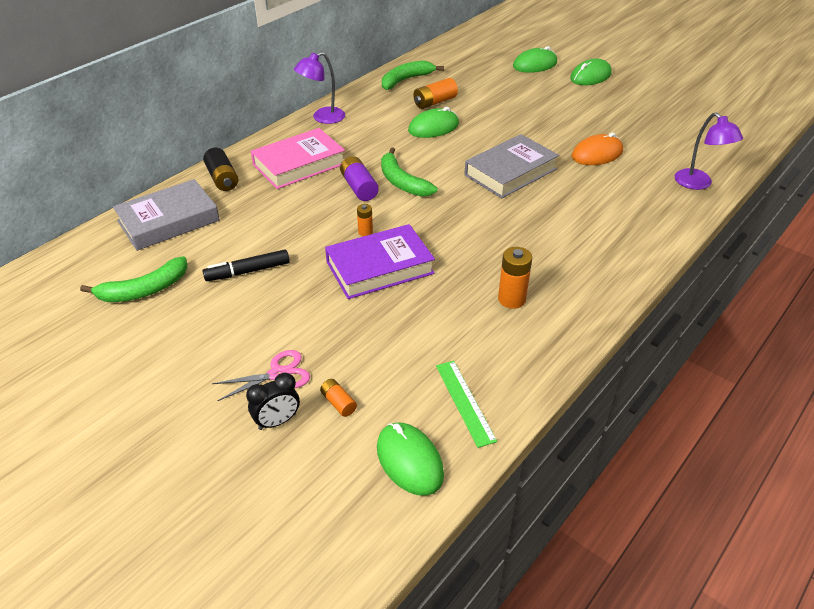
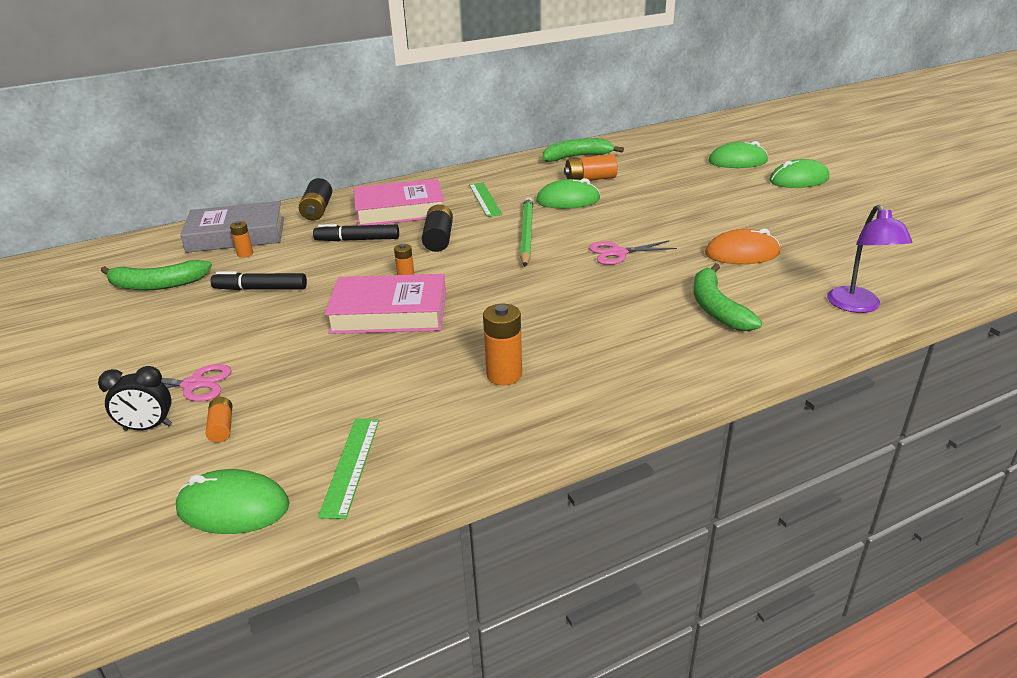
camera: 25 degrees right, 10 degrees down
(197, 239) = (245, 254): none -> orange battery
(289, 203) = (357, 240): none -> black marker
(322, 118) = (461, 176): purple lamp -> none
(359, 187) = (438, 239): purple battery -> black battery
(364, 139) = (485, 199): none -> green ruler
(379, 267) = (389, 313): purple book -> pink book
(402, 182) = (488, 242): green banana -> green banana (716, 308)
(409, 461) = (233, 507): green mouse -> green mouse turned 75 degrees counterclockwise
(427, 168) = (526, 234): none -> green pencil
(510, 172) = (618, 253): grey book -> pink scissors

